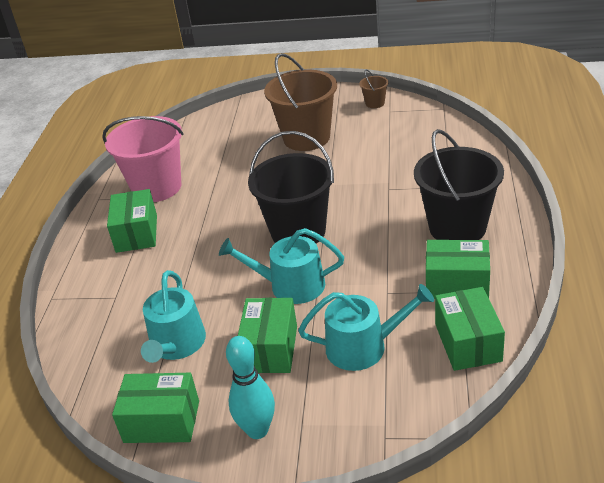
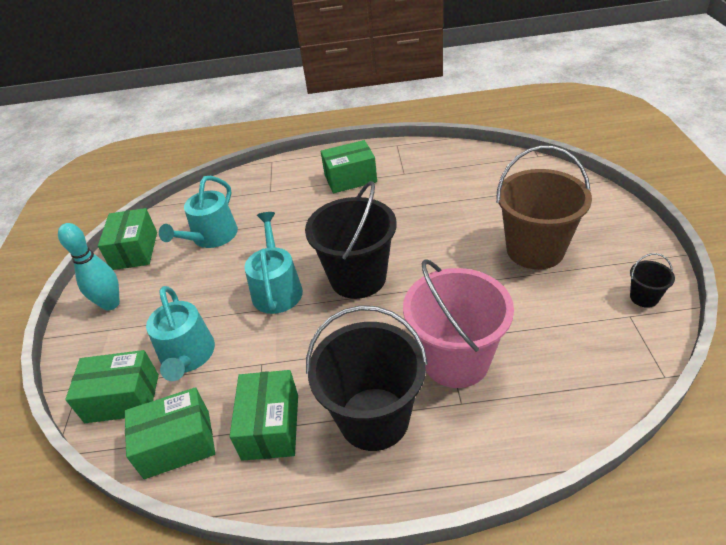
camera: 80 degrees right, 5 degrees up
(157, 187) = (418, 171): pink bucket -> pink bucket (456, 360)
(176, 345) = (211, 237): turquoise watering can -> turquoise watering can turned 60 degrees counterclockwise
(270, 349) = (197, 292): green box -> green box (122, 398)
(375, 103) = (644, 297): brown bucket -> black bucket

